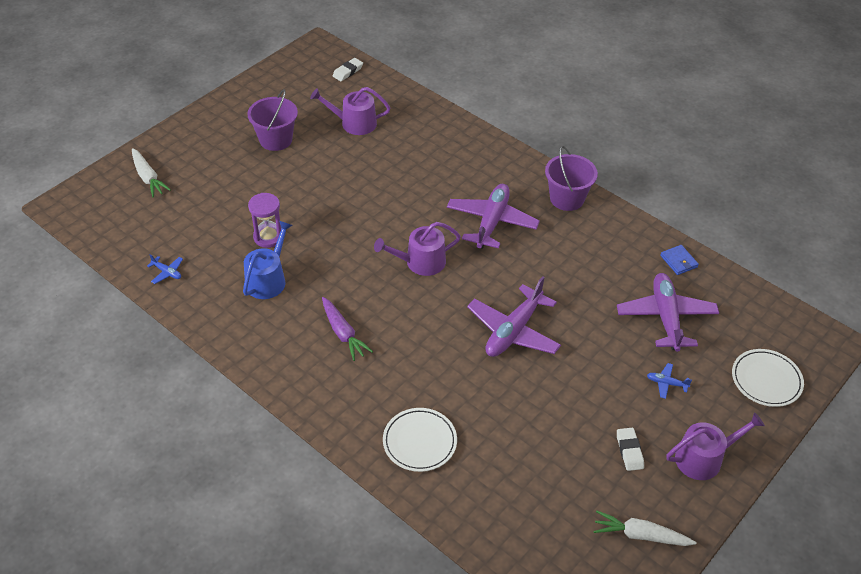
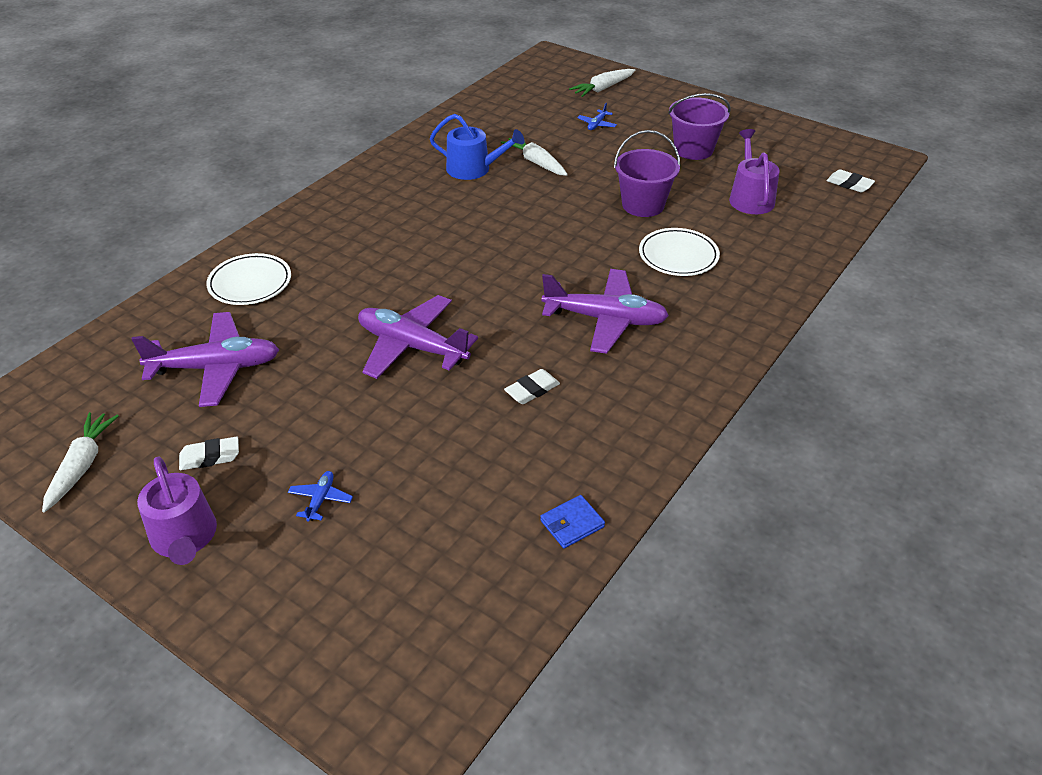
camera: 85 degrees right, 5 degrees down
(167, 272) = (474, 115): blue plane -> blue plane (597, 124)
(268, 237) = (536, 162): purple hourglass -> white carrot
(343, 333) = (402, 221): purple carrot -> none
(420, 262) = (518, 265): purple watering can -> none
(563, 268) = (532, 390): none -> white eraser
(567, 198) = (677, 391): purple bucket -> purple bucket (643, 205)
(666, 317) = (448, 503): purple plane -> purple plane (216, 368)
(766, 380) = (321, 630): white plate -> white plate (678, 256)

